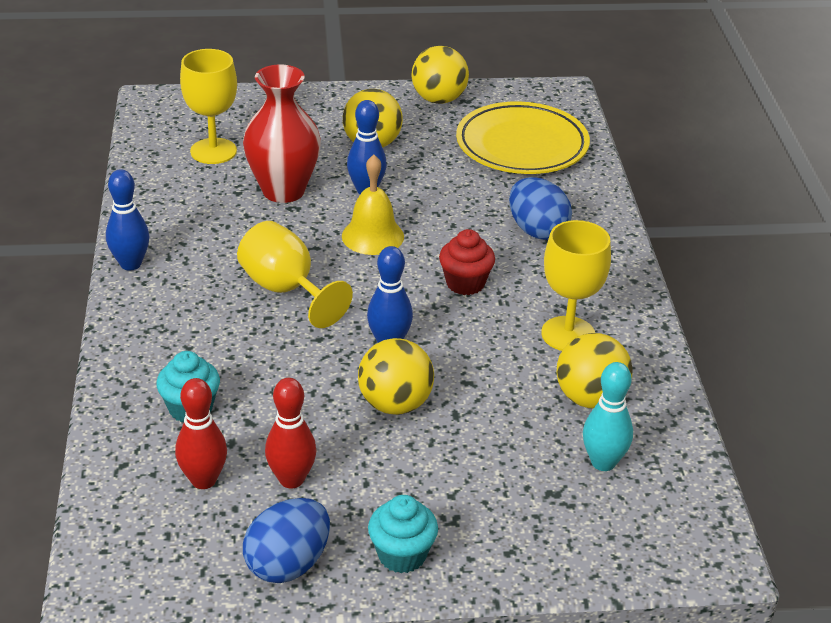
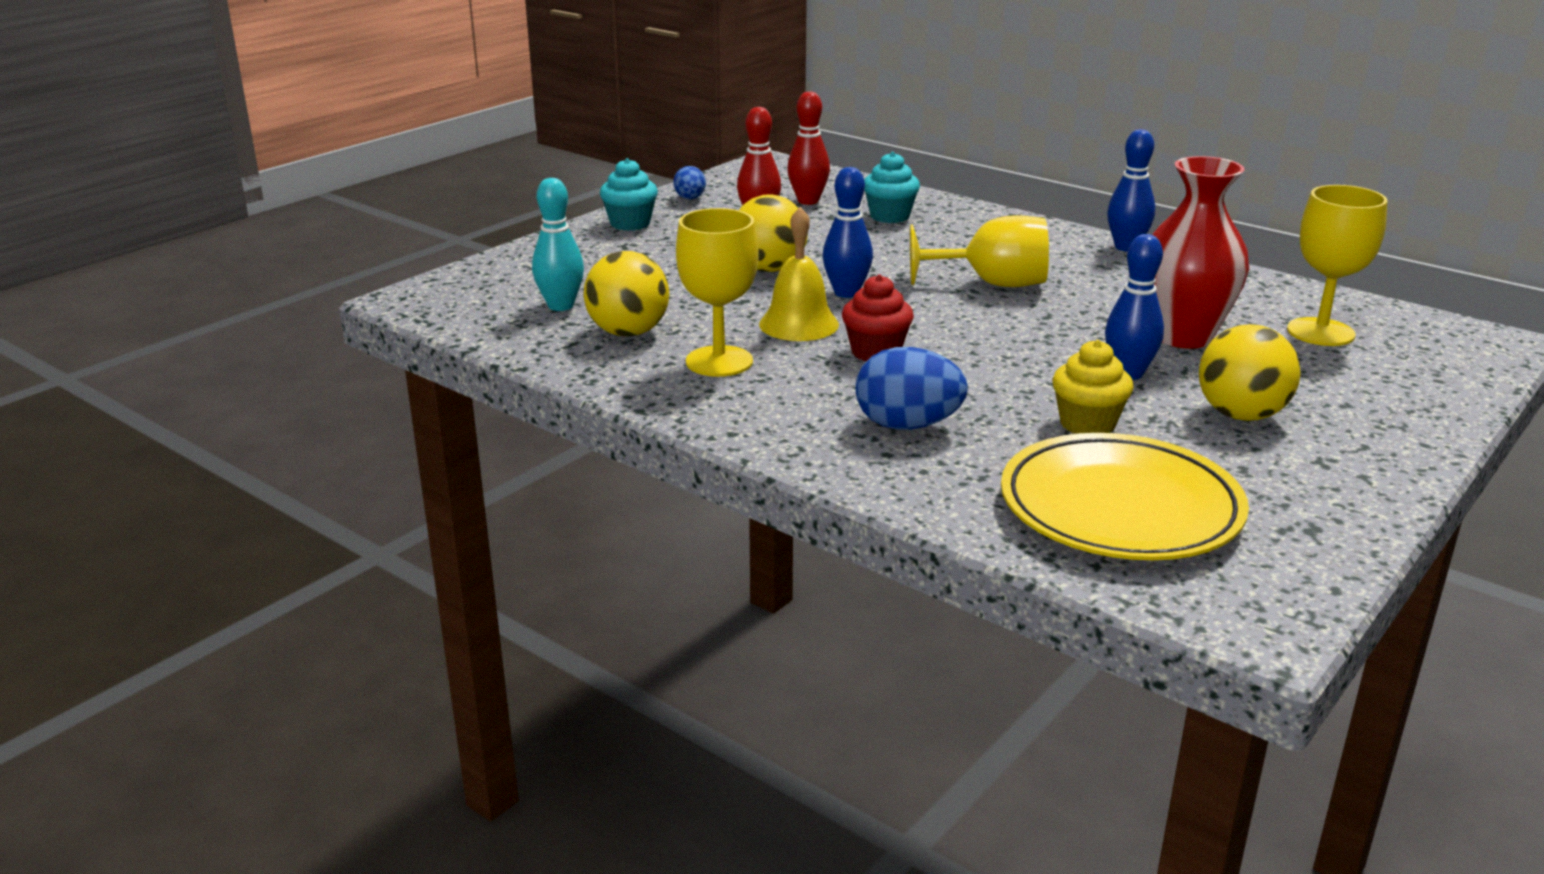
camera: 135 degrees right, 10 degrees down
(288, 564) = (690, 199): blue egg -> blue egg, size x0.57
(372, 236) = (1028, 344): yellow bell -> yellow bell (799, 324)
(439, 99) = (1335, 508): yellow ball -> none
(450, 181) = (1087, 424): none -> yellow cupcake

